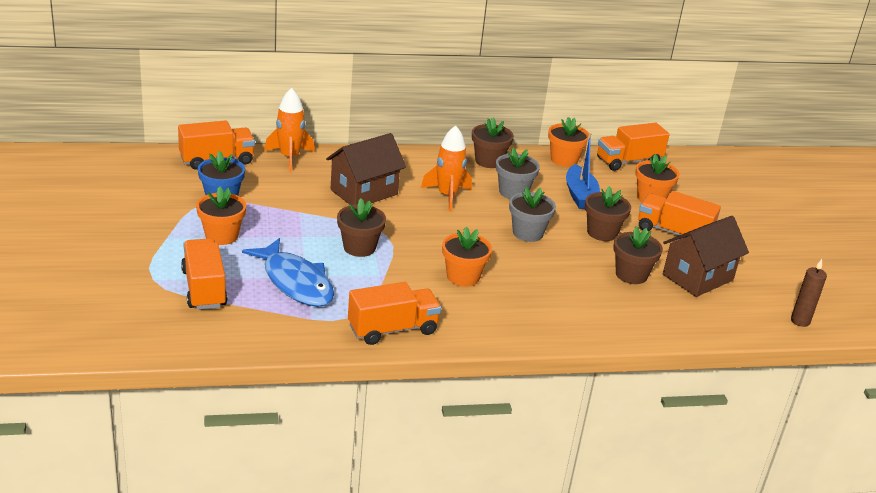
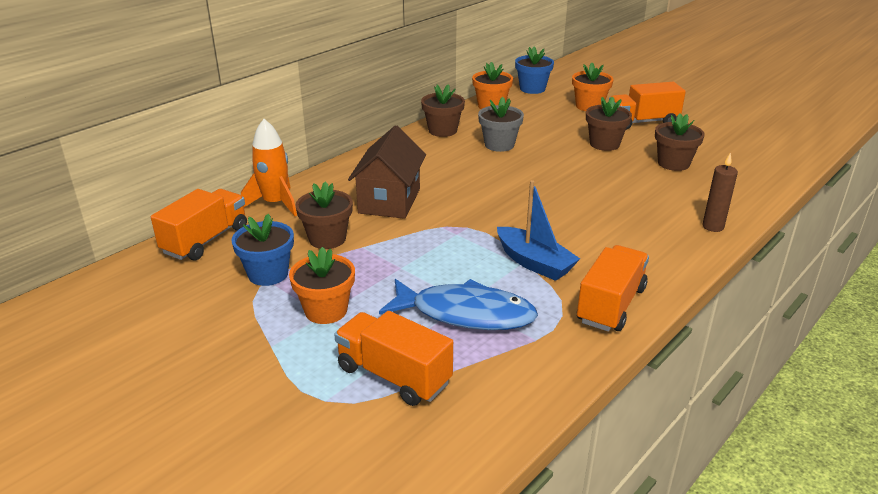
camera: 35 degrees left, 0 degrees up
(359, 247) = (465, 250): brown flower pot -> brown flower pot (327, 239)
(447, 196) = (458, 171): orange rocket -> none
(463, 277) = (580, 228): orange flower pot -> none
(527, 233) = (561, 169): grey flower pot -> none
(580, 195) = (545, 125): blue boat -> blue boat (534, 263)
(628, 161) = (532, 89): orange truck -> blue flower pot
(697, 277) = (709, 144): brown house -> none
(800, 321) = (805, 141): brown candle -> brown candle (713, 226)

